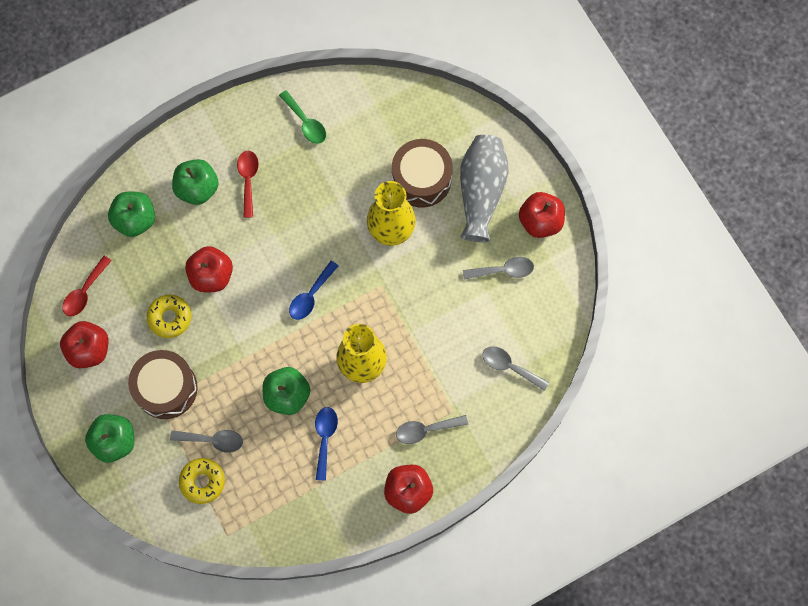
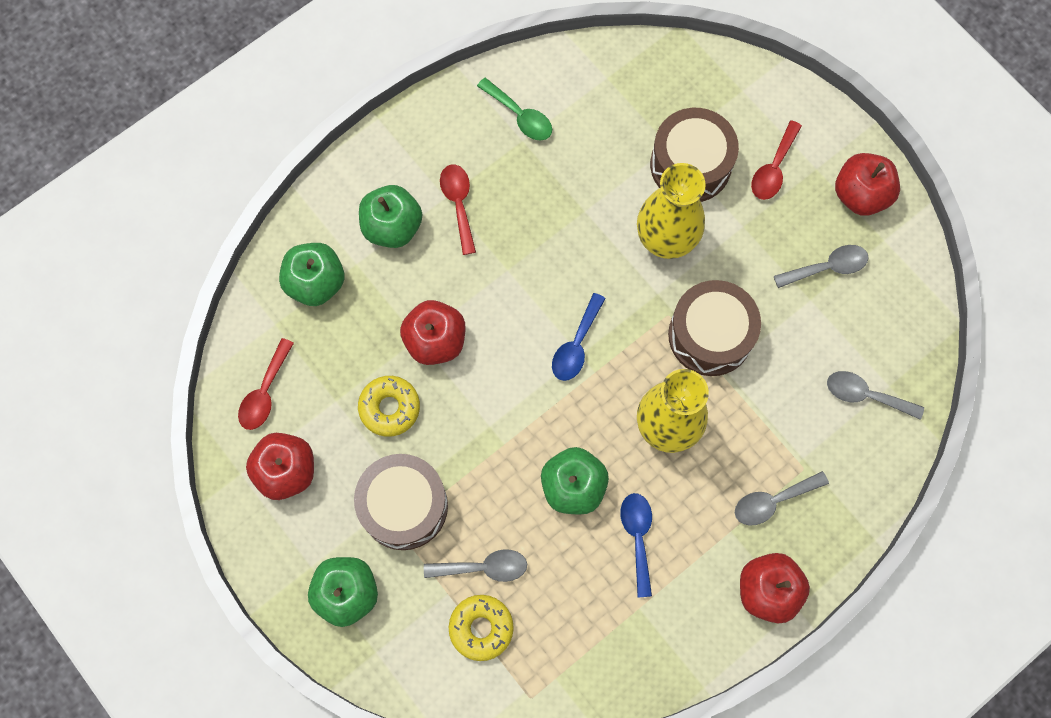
camera: 10 degrees left, 0 degrees up
(408, 305) = (710, 335): none -> brown drum
(481, 192) = (773, 168): grey vase -> red spoon

